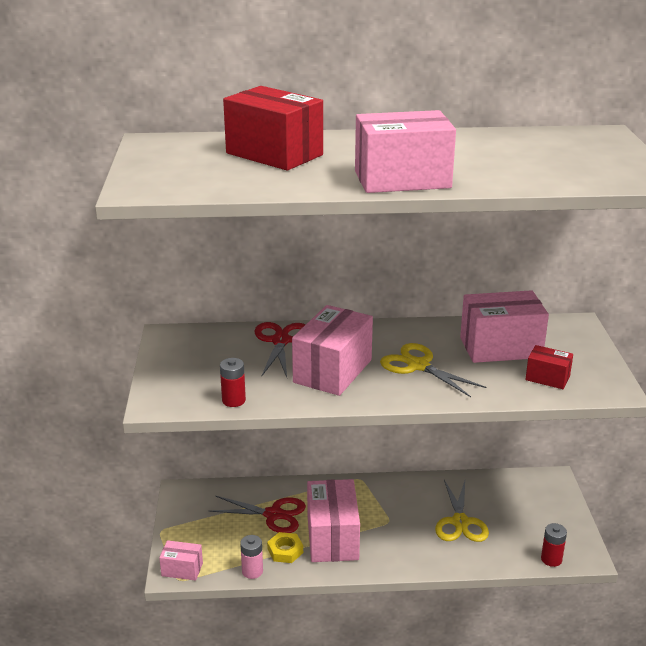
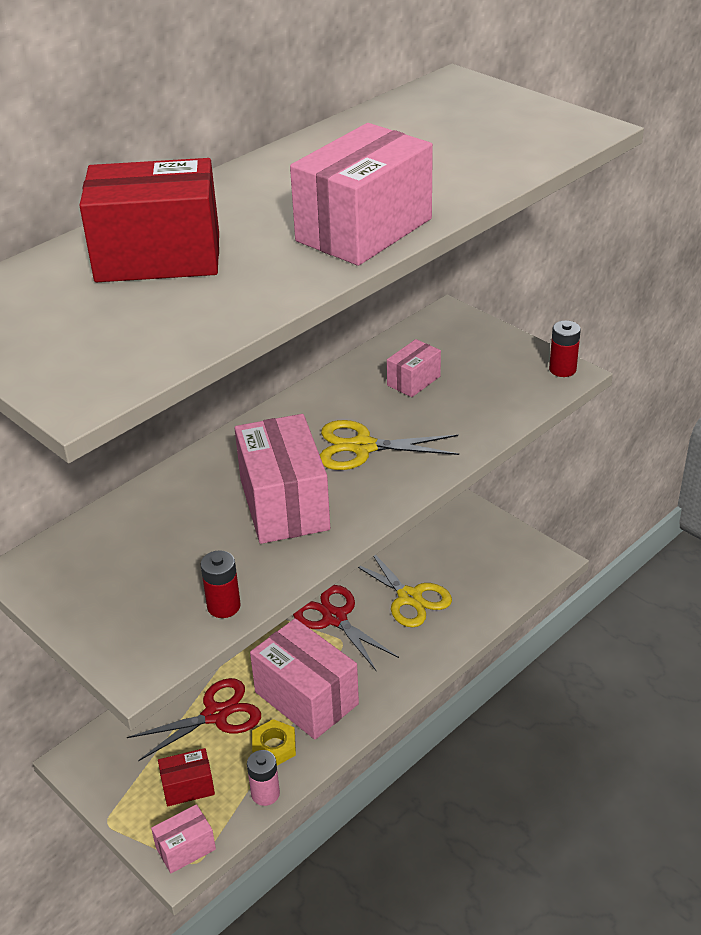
camera: 40 degrees left, 10 degrees up
(280, 341) = (177, 500): red scissors -> red scissors (335, 618)
(500, 347) = (413, 381): pink box -> pink box, size x0.51
(547, 378) = (496, 392): red box -> red box (188, 787)
(551, 559) = (525, 582): red battery -> red battery (562, 369)

